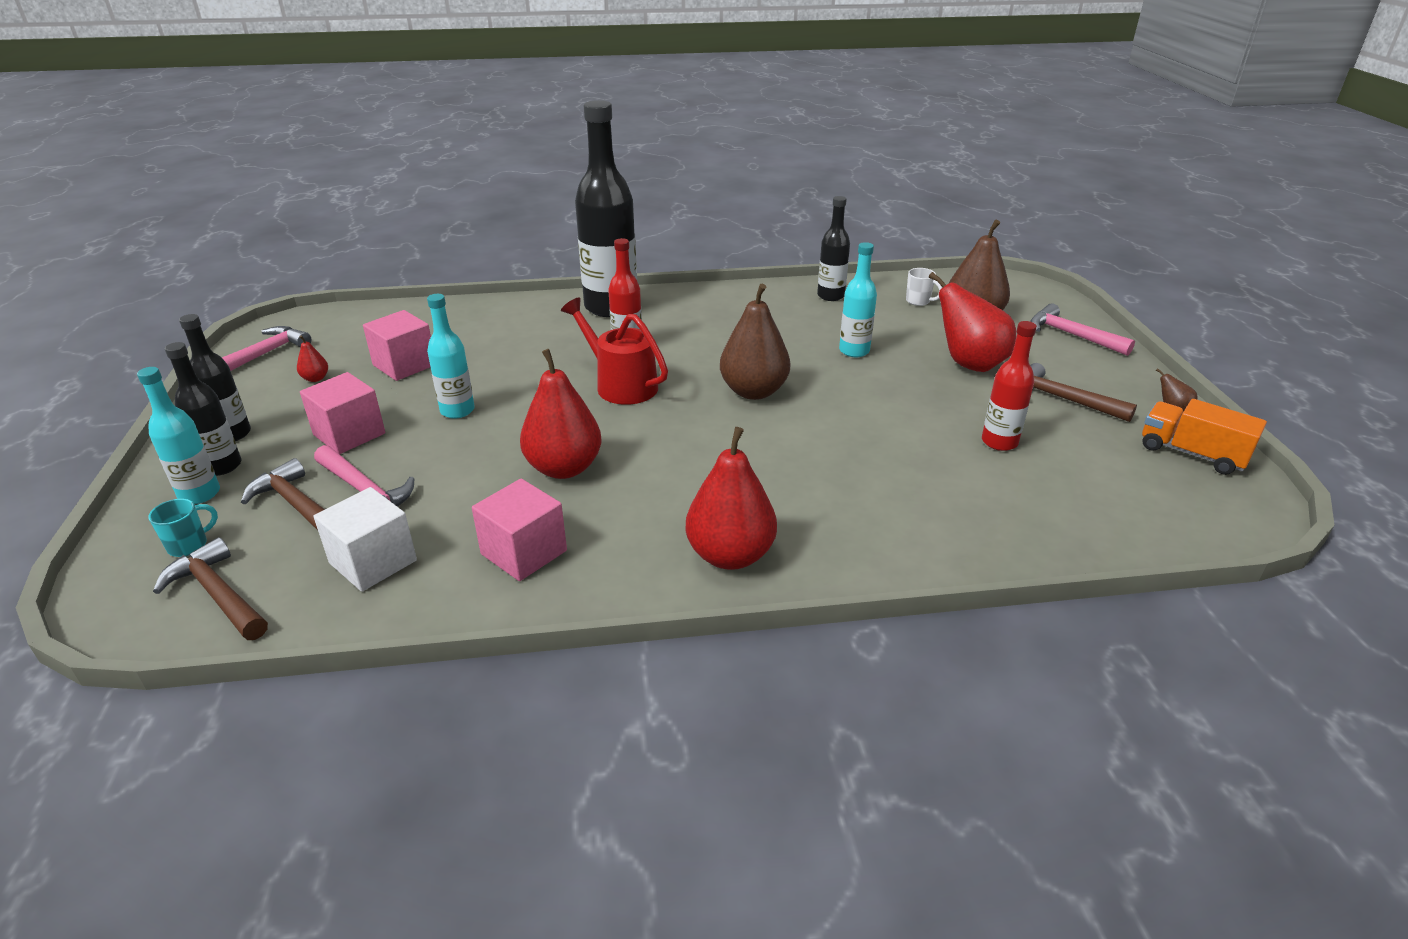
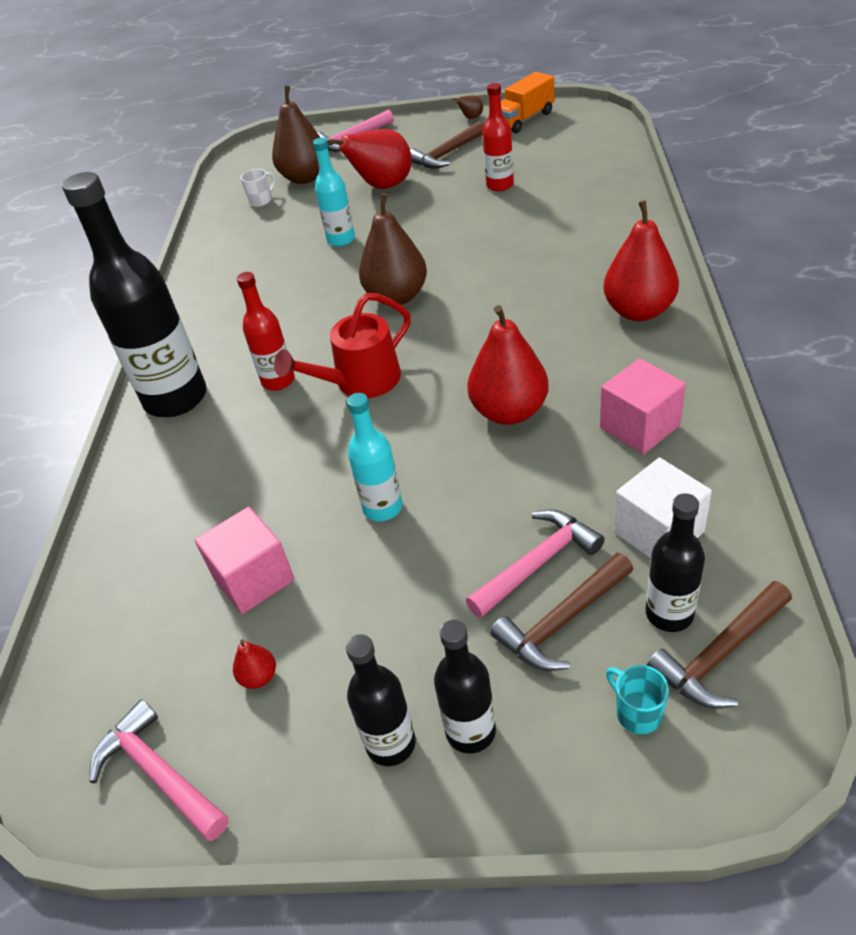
camera: 75 degrees left, 10 degrees up
(199, 494) = (532, 737): turquoise bottle -> none
(349, 434) = (415, 604): pink cube -> none
(830, 296) = (226, 247): black bottle -> black bottle (669, 614)

